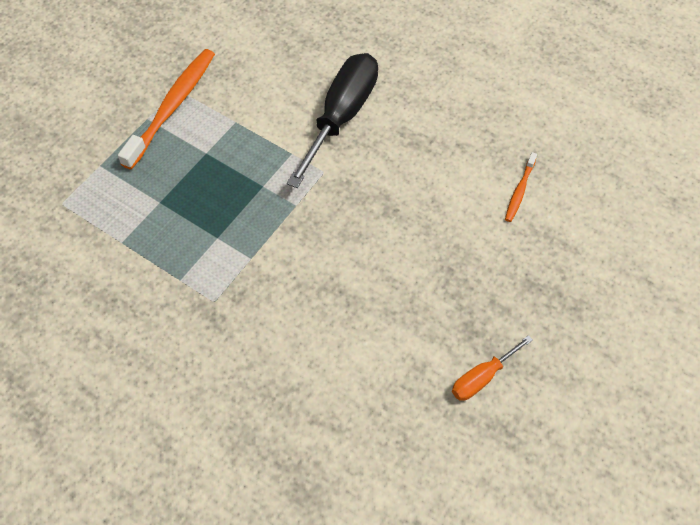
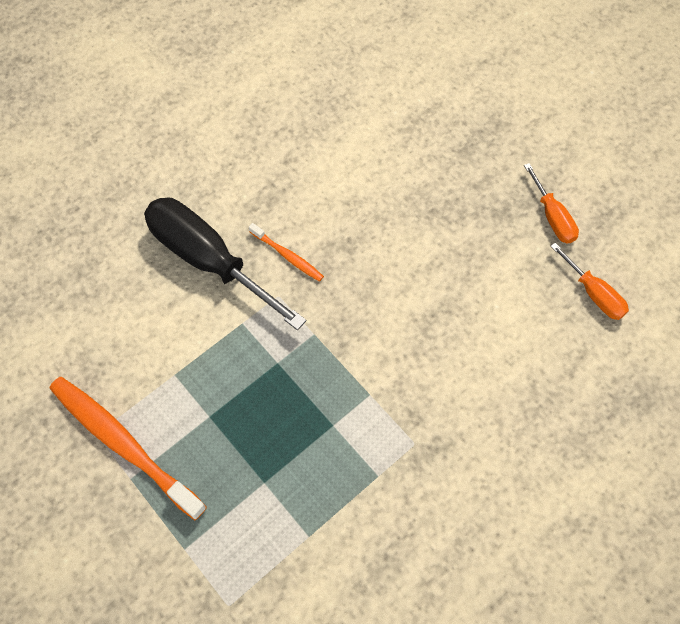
camera: 75 degrees left, 5 degrees up
(406, 430) = (593, 293): none -> orange screwdriver
(519, 191) = (359, 126): orange toothbrush -> orange toothbrush (287, 256)

